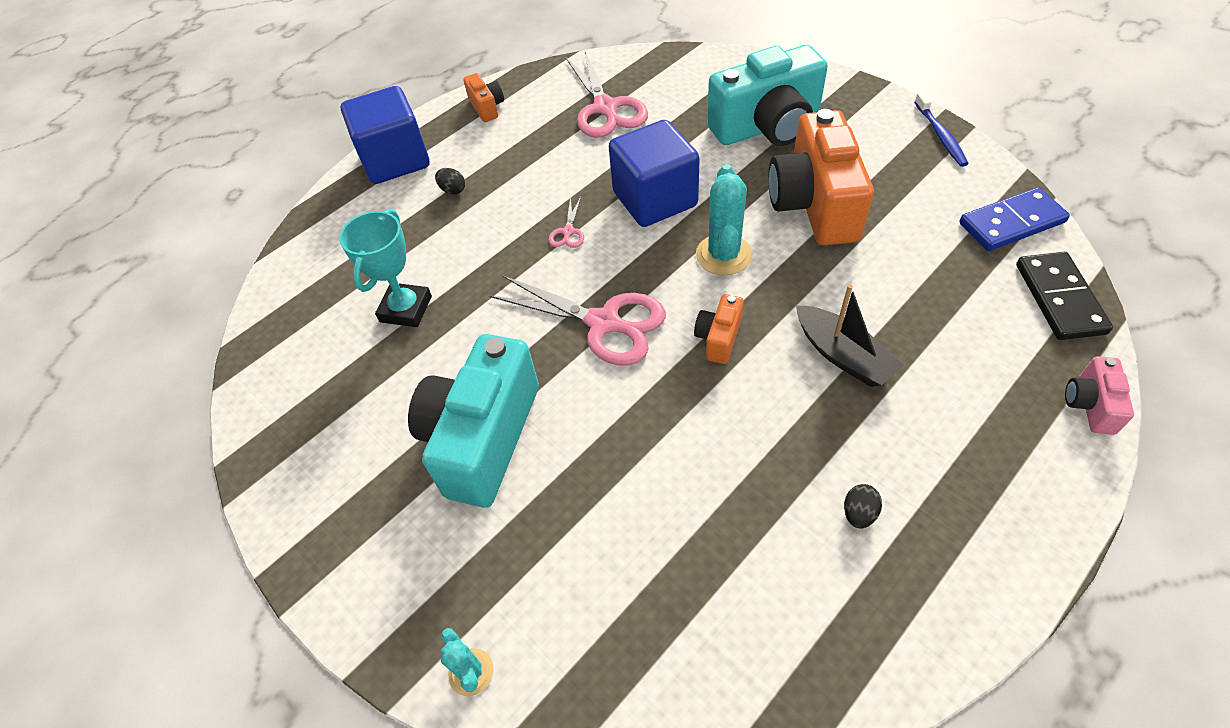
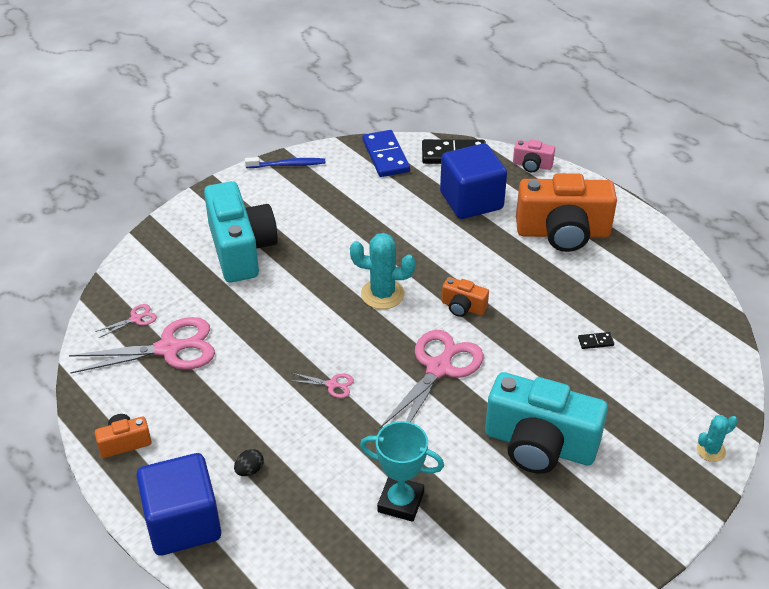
camera: 90 degrees left, 10 degrees down
(642, 79) = (135, 319): none -> pink scissors
(655, 199) = (308, 326): blue cube -> blue cube (471, 201)
(680, 506) = (595, 342): none -> black domino
(814, 204) = (341, 239): orange camera -> orange camera (563, 233)
(842, 355) = (486, 251): black boat -> none
(858, 513) = (600, 266): black egg -> none

